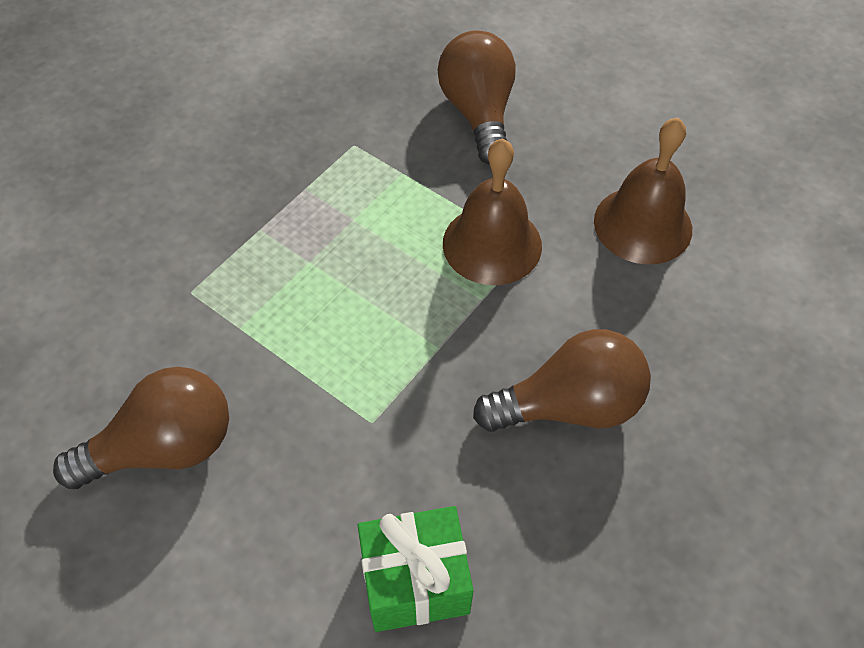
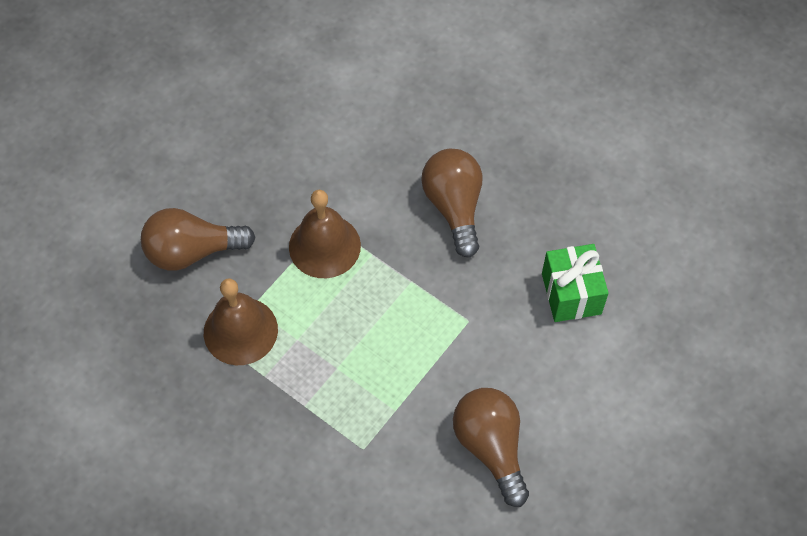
camera: 90 degrees left, 5 degrees up
(642, 224) = (310, 151): brown bell -> brown bell (240, 331)

